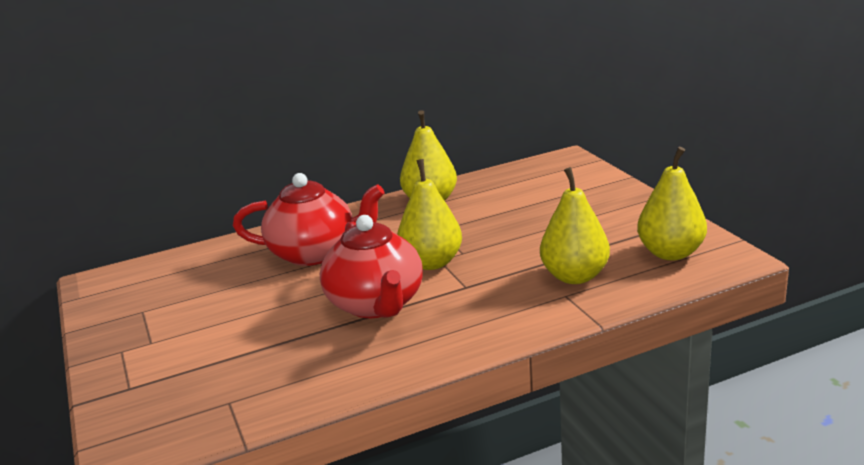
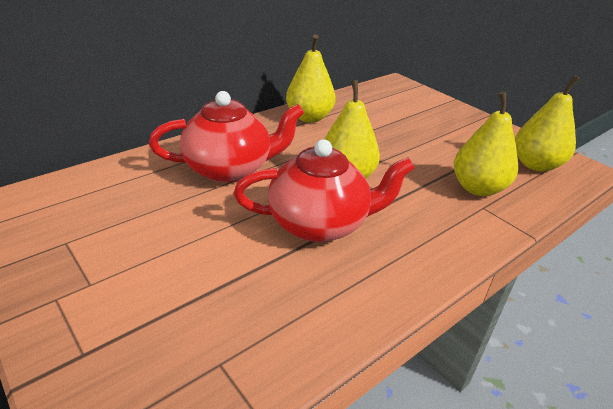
camera: 20 degrees left, 10 degrees up
(376, 304) = (320, 224): red teapot -> red teapot turned 60 degrees counterclockwise

